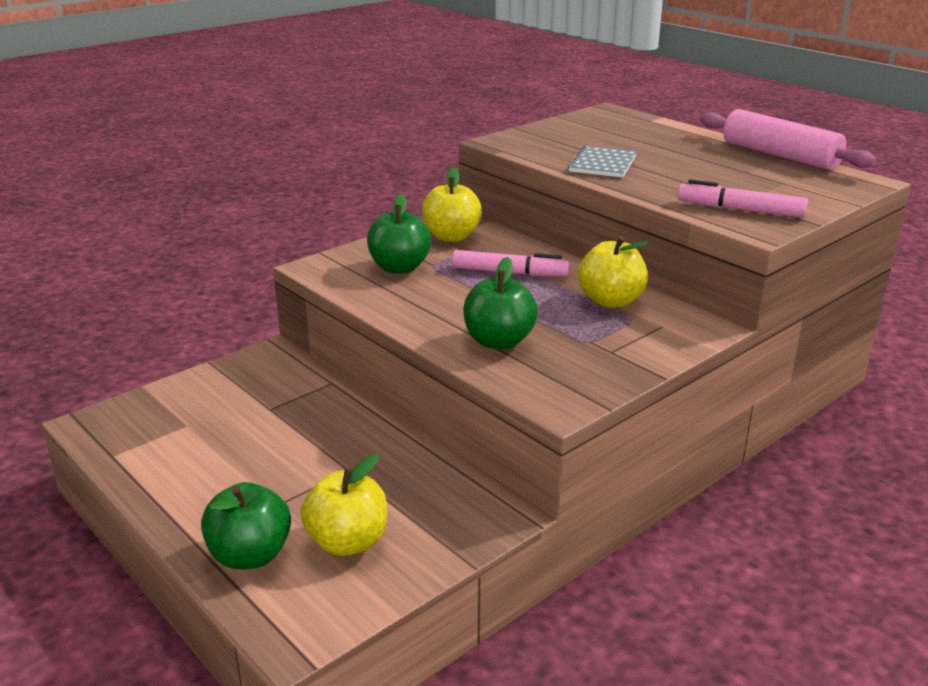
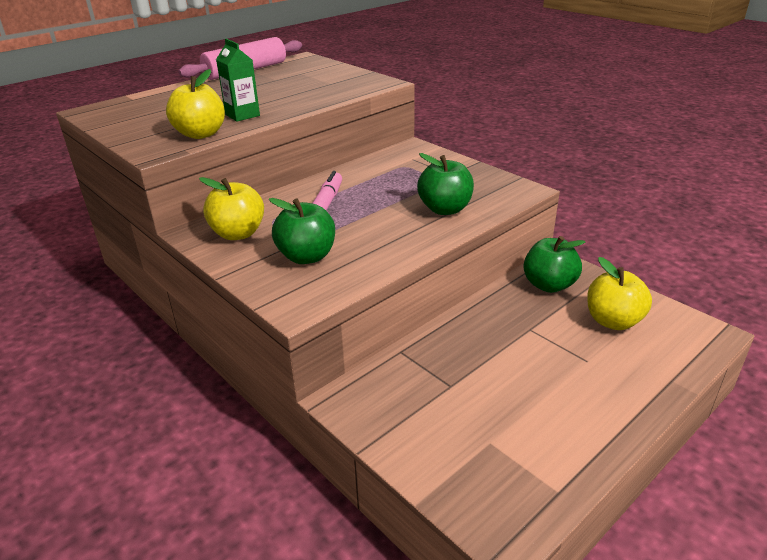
camera: 90 degrees left, 5 degrees up
(250, 555) = (651, 365): green apple -> green apple (549, 285)
(602, 164) = (242, 115): grey notebook -> green carton
(611, 301) = (376, 172): yellow apple -> yellow apple (201, 134)
(740, 210) = (349, 84): pink marker -> none

